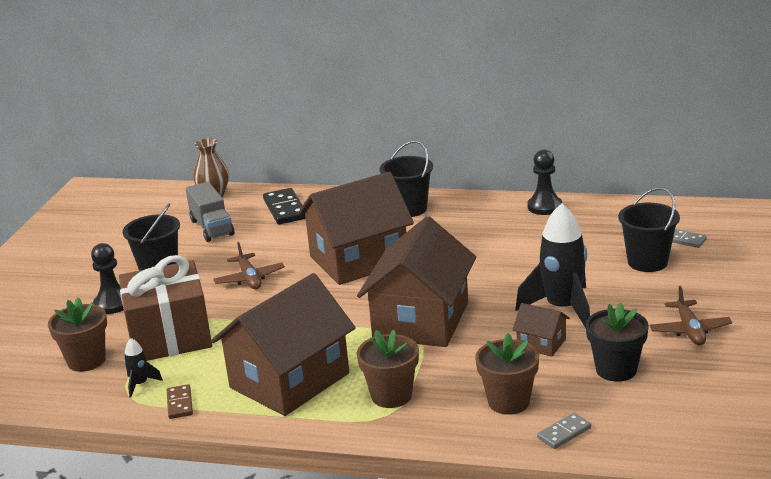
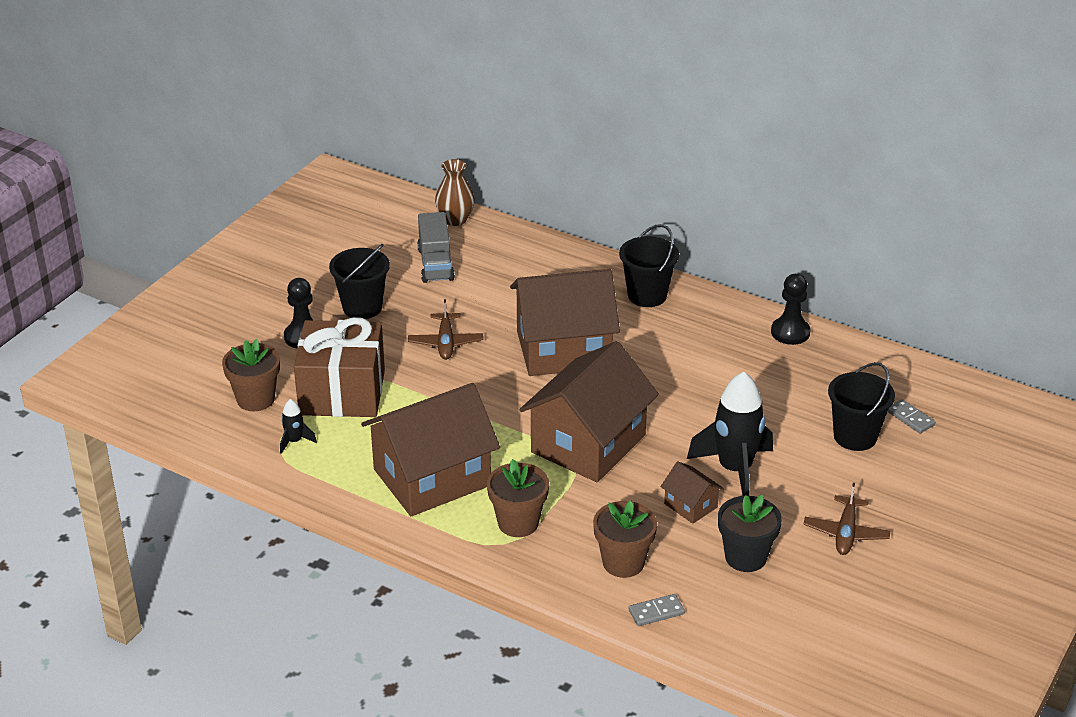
camera: 15 degrees right, 10 degrees up
(179, 404) = (322, 474): brown domino -> none
(285, 209) = (519, 260): black domino -> none

